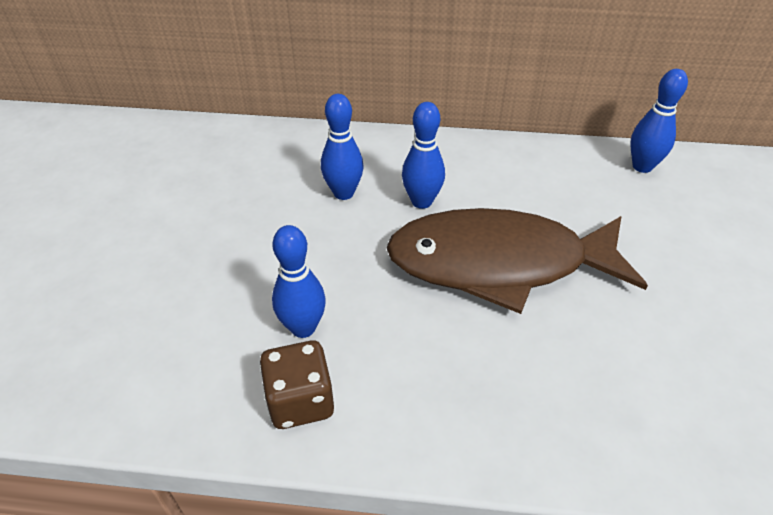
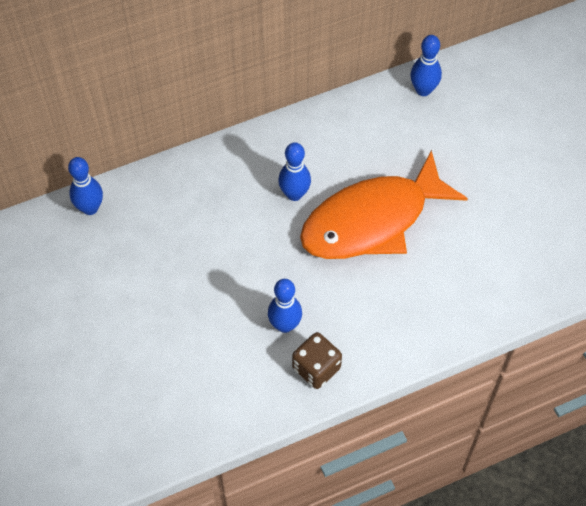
camera: 30 degrees left, 15 degrees up
(343, 193) = (237, 213): blue bowling pin -> blue bowling pin (90, 208)
(499, 263) = (372, 220): brown fish -> orange fish

